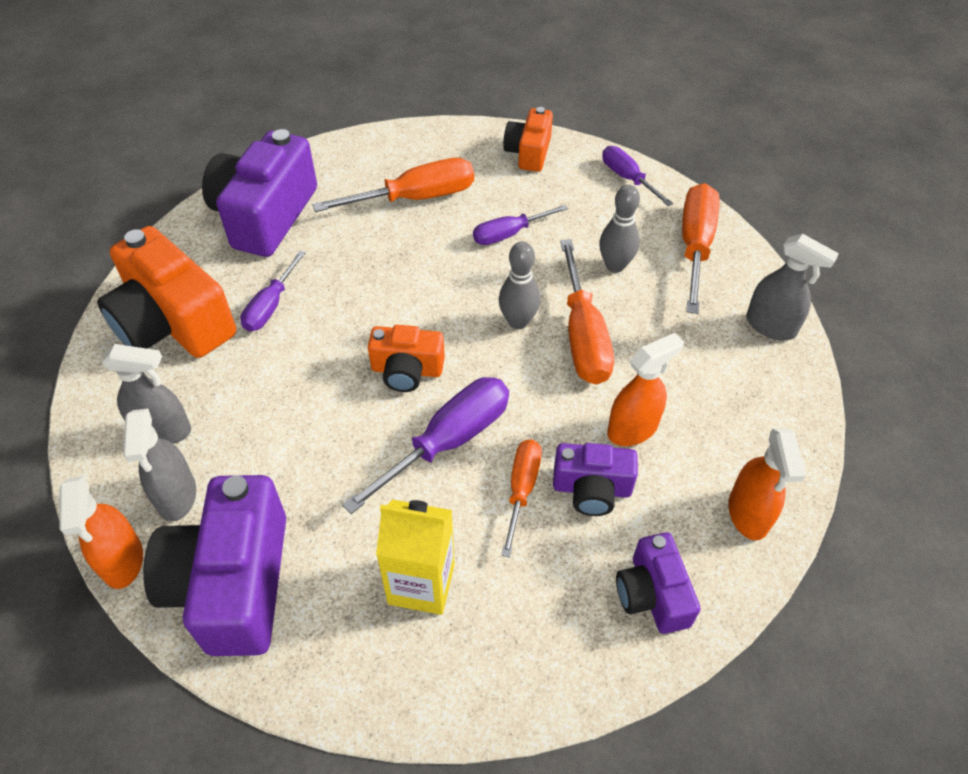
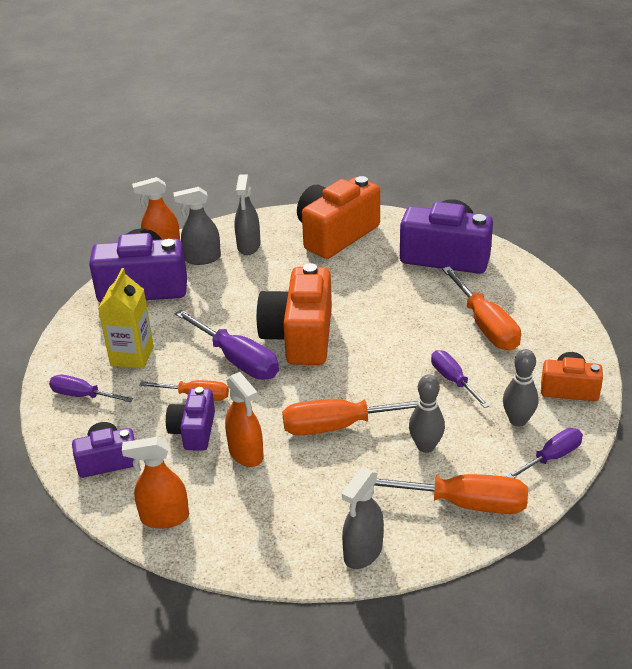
camera: 90 degrees right, 15 degrees down
(271, 305) = (355, 270): purple screwdriver -> purple screwdriver (83, 396)
(407, 370) = (300, 336): orange camera -> orange camera, size x1.81
(518, 321) = (352, 389): grey bowling pin -> grey bowling pin (518, 420)

